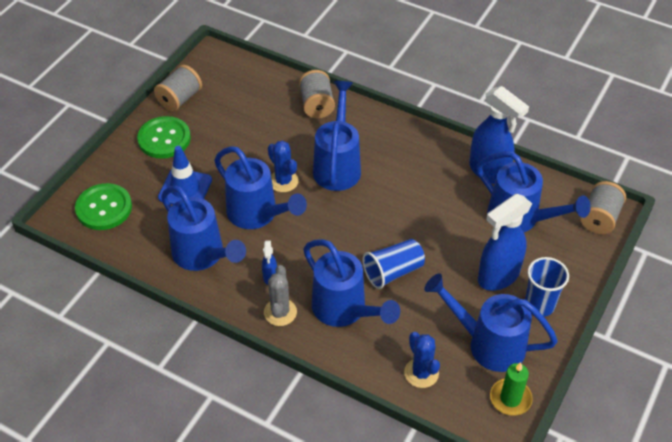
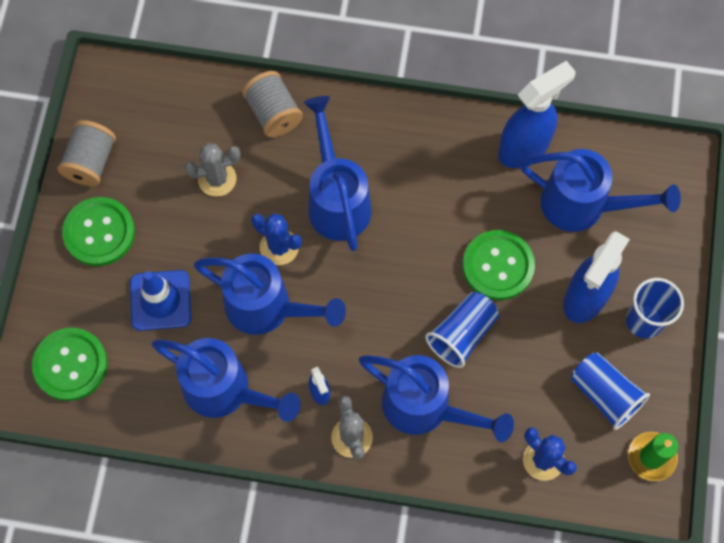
camera: 20 degrees left, 20 degrees up
(259, 131) = (217, 179): none -> grey cactus
(439, 237) = (498, 266): none -> green button
(488, 344) = (604, 394): blue watering can -> blue cup
(489, 172) = (524, 148): blue spray bottle -> blue spray bottle turned 60 degrees counterclockwise
(599, 218) = (674, 173): grey spool -> none

